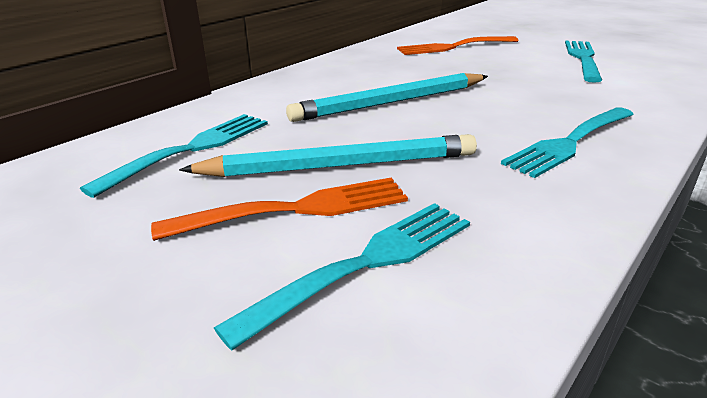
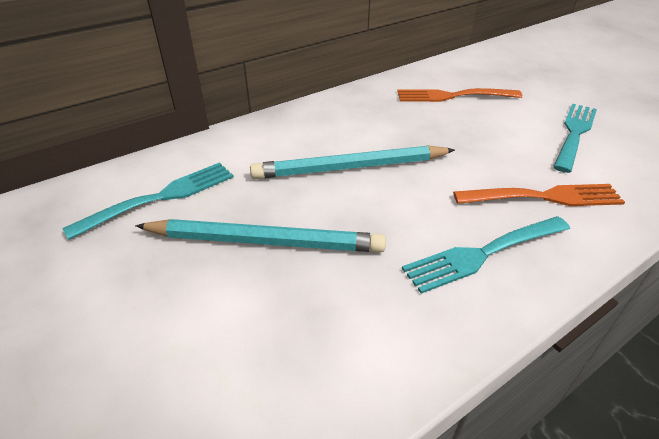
camera: 15 degrees right, 10 degrees up
(294, 210) = (203, 287): orange fork -> orange fork (543, 197)
(365, 265) = (224, 362): turquoise fork -> none

